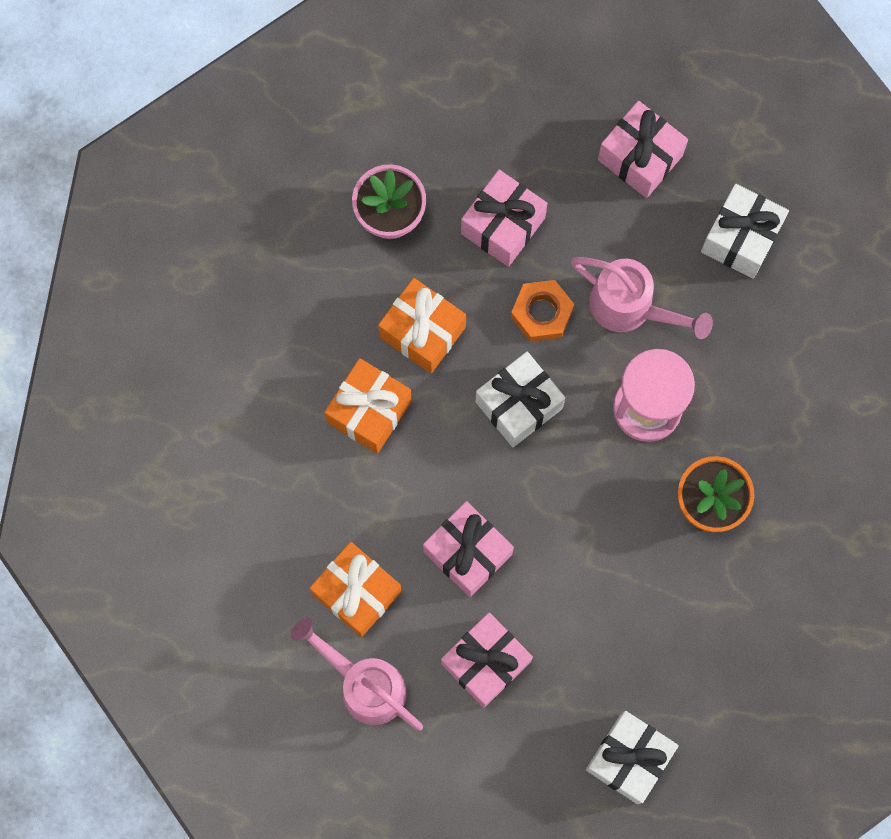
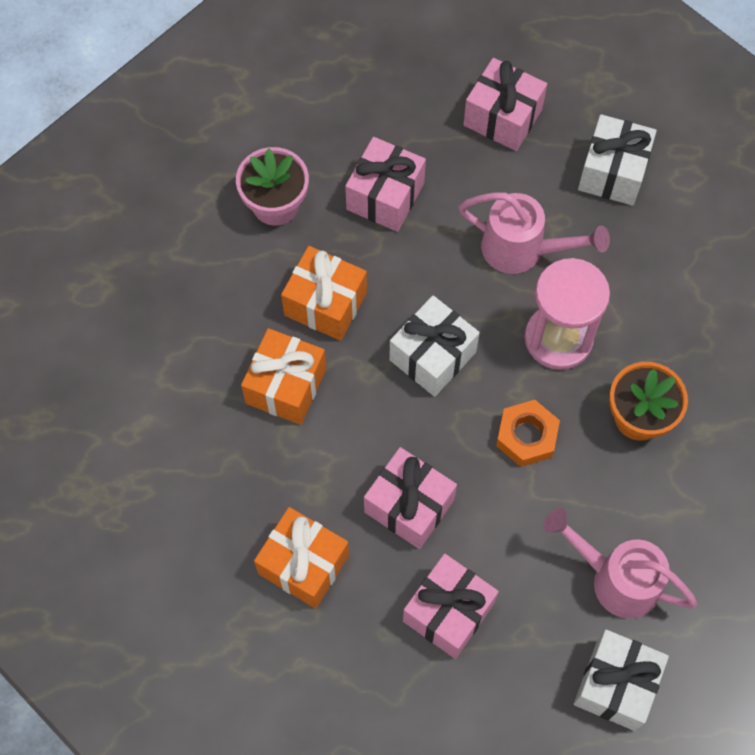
camera: 10 degrees left, 10 degrees down
(365, 684) = (327, 656): pink watering can -> pink watering can (615, 579)
(542, 313) = (438, 268): orange nut -> orange nut (526, 436)

